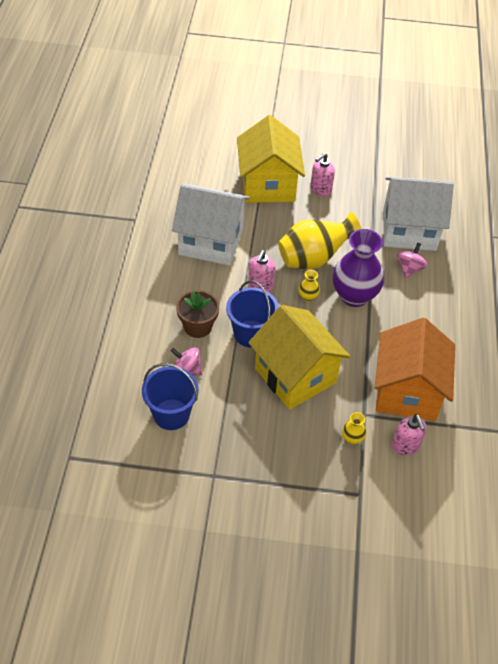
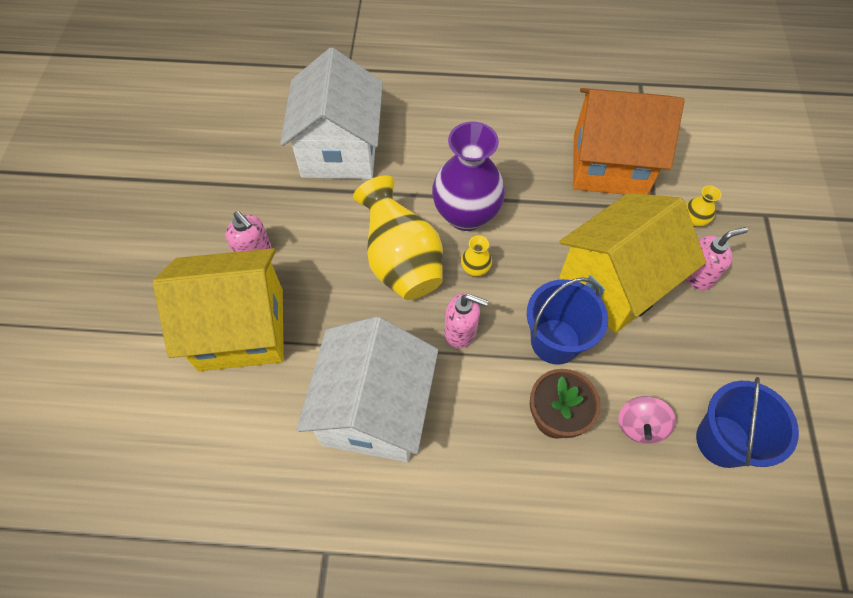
camera: 90 degrees left, 10 degrees up
(405, 446) = (686, 169): pink soap dispenser -> pink soap dispenser (697, 275)
(409, 269) = (410, 153): pink spinning top -> none

